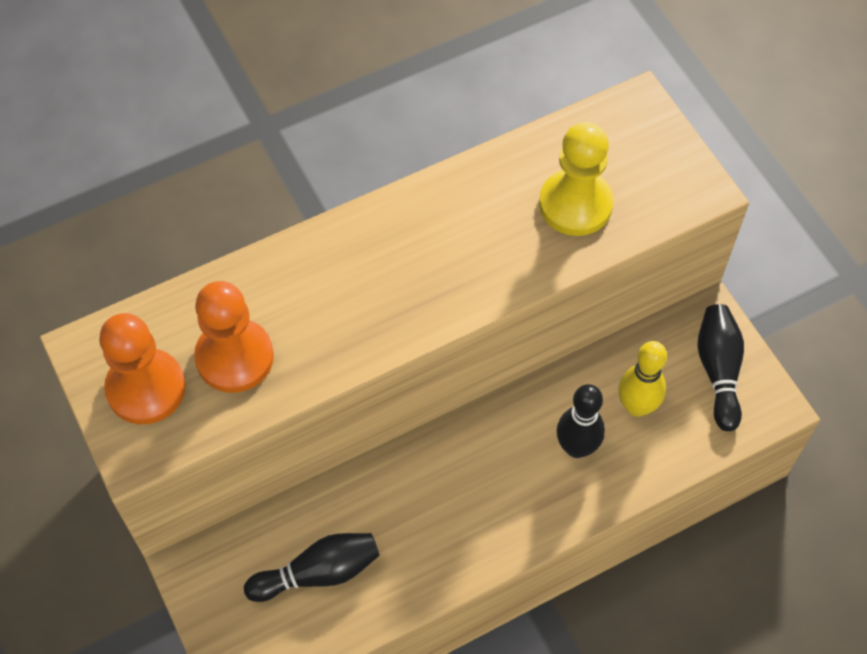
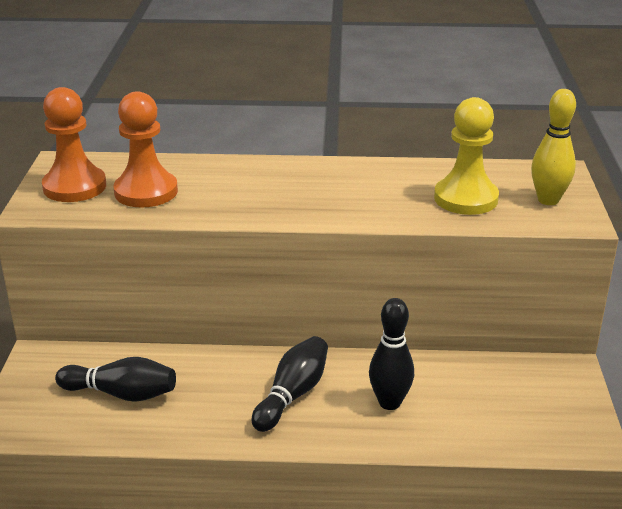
camera: 30 degrees right, 30 degrees down
(636, 406) = (462, 398): yellow bowling pin -> yellow bowling pin (548, 200)
(718, 371) = (554, 403): black bowling pin -> black bowling pin (292, 395)

